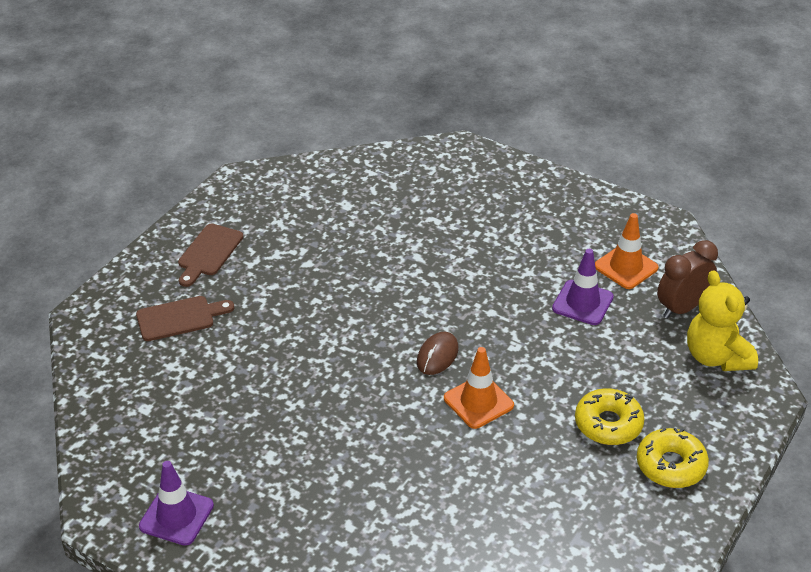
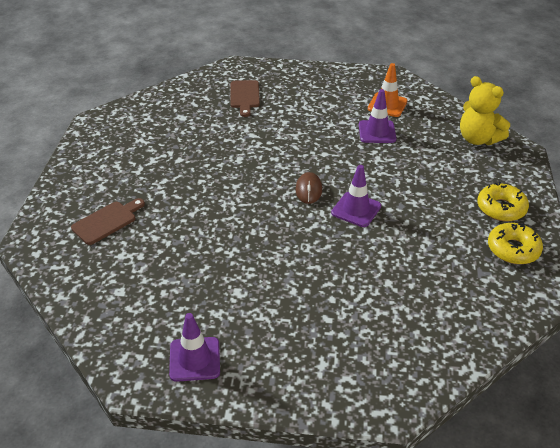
camera: 25 degrees left, 0 degrees up
(209, 253) = (101, 173): brown cutting board -> brown cutting board (245, 96)
(478, 402) = (356, 209): orange traffic cone -> purple traffic cone
(608, 424) = (446, 196): yellow donut -> yellow donut (513, 249)
(682, 308) = (437, 118): brown clock -> none

